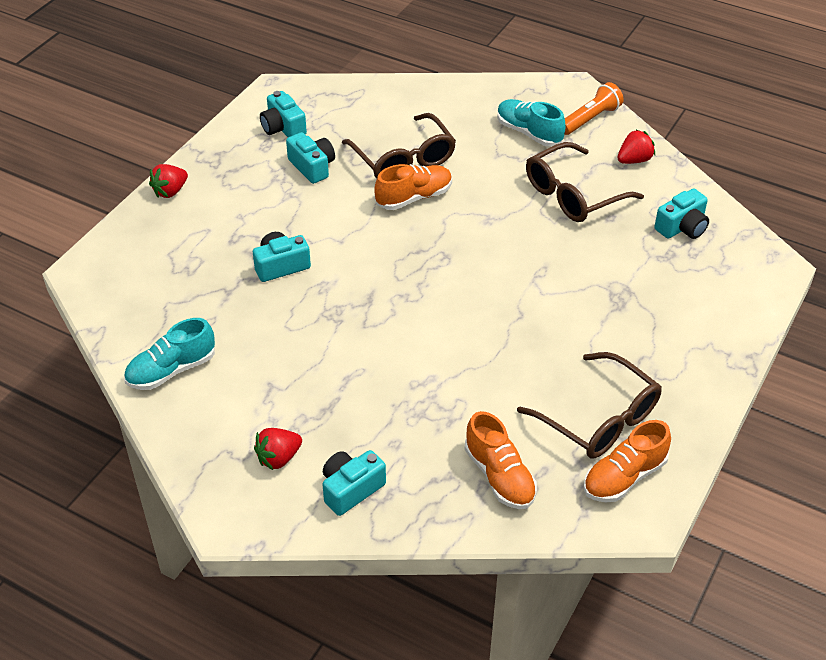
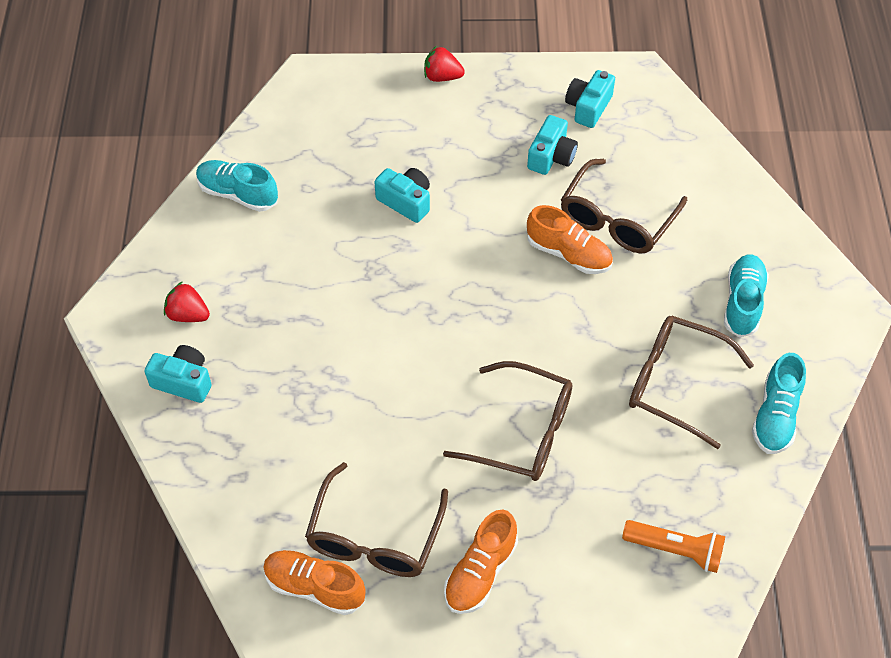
camera: 60 degrees right, 10 degrees up
(499, 476) = (258, 485): orange shoe -> orange shoe (480, 572)
(559, 291) = (522, 432): none -> brown glasses
(590, 119) = (812, 347): orange flashlight -> orange flashlight (675, 550)
(634, 160) = (775, 416): red strawberry -> turquoise shoe
(682, 227) = (699, 504): turquoise camera -> none

